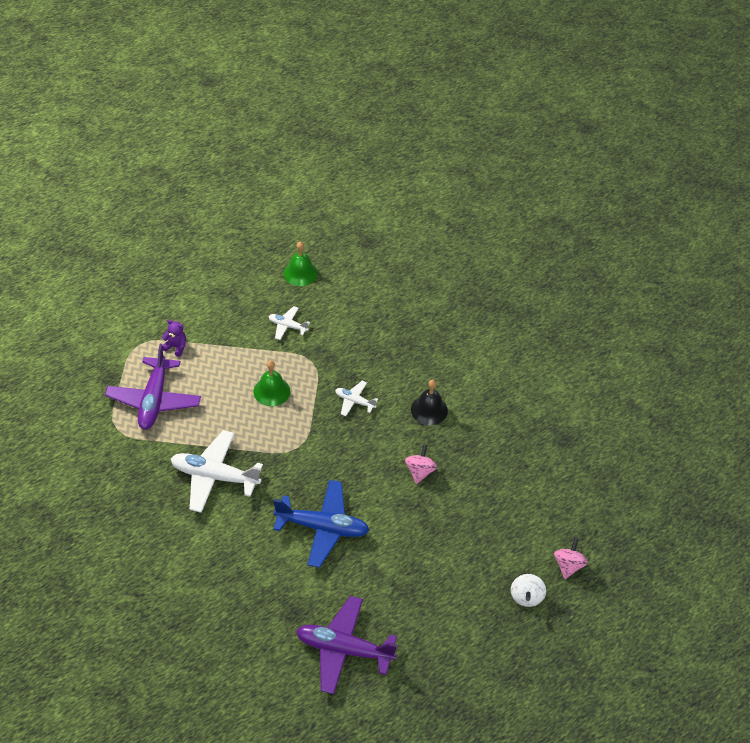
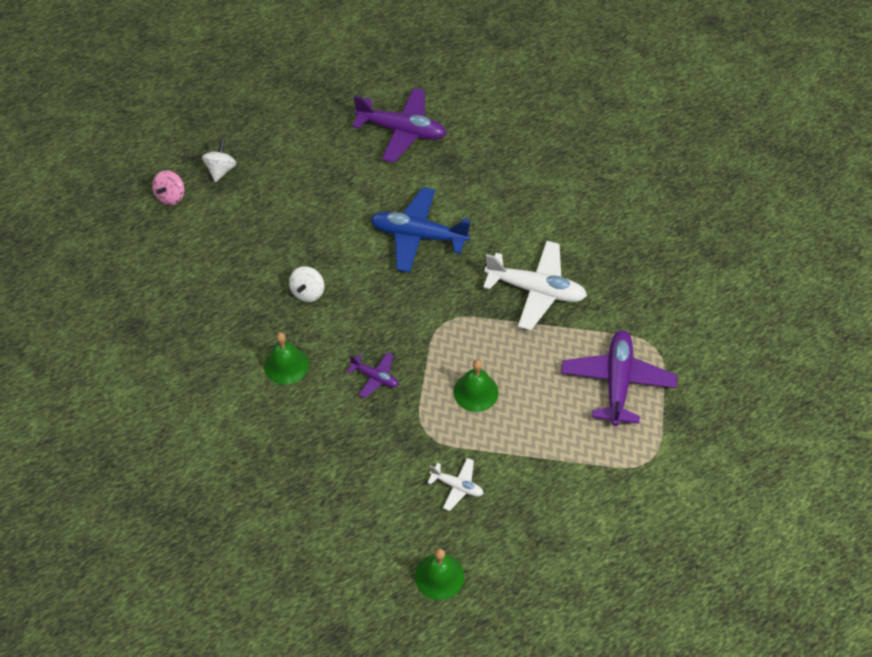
camera: 175 degrees left, 5 degrees up
(176, 347) = (601, 456): purple teddy bear -> none
(354, 401) = (375, 377): white plane -> purple plane
(420, 471) = (308, 292): pink spinning top -> white spinning top
(429, 410) = (286, 365): black bell -> green bell

